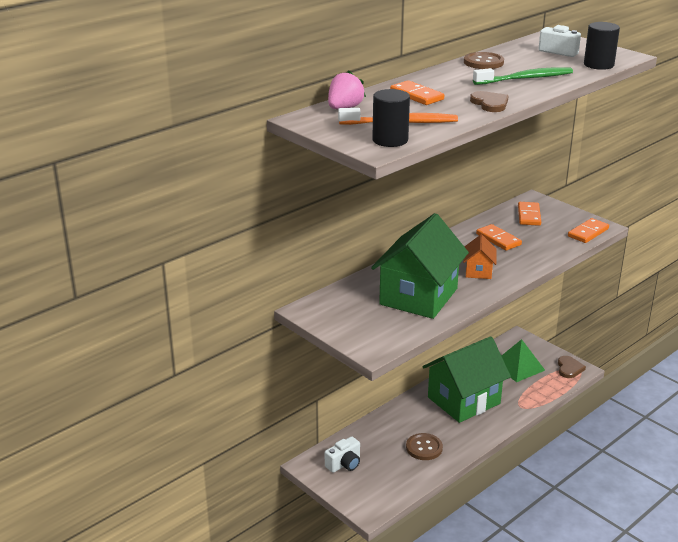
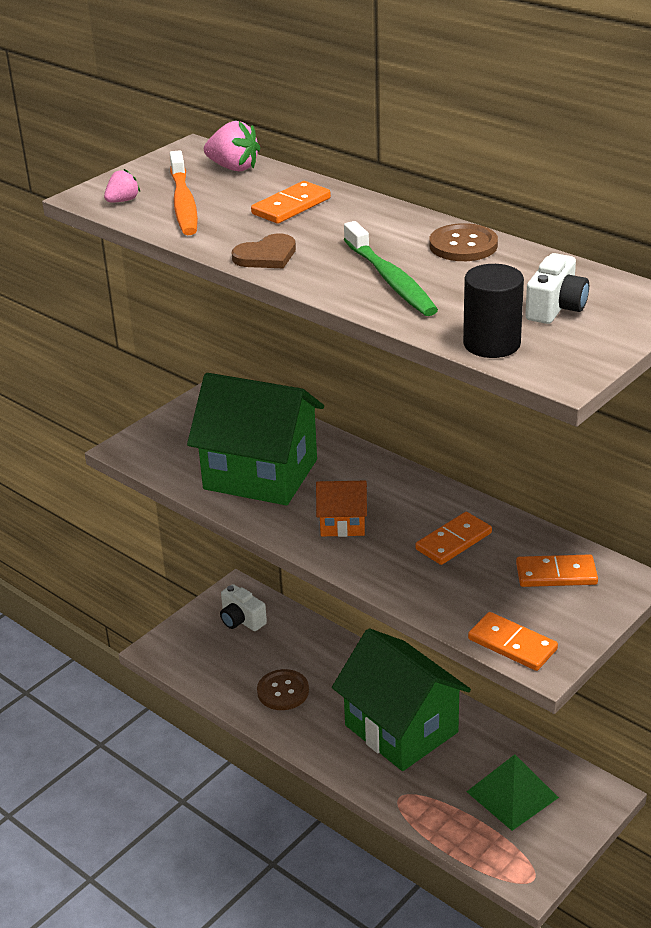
camera: 85 degrees right, 5 degrees up
(390, 140) = (123, 201): black cylinder -> pink strawberry
(569, 368) = (527, 865): brown heart -> none

